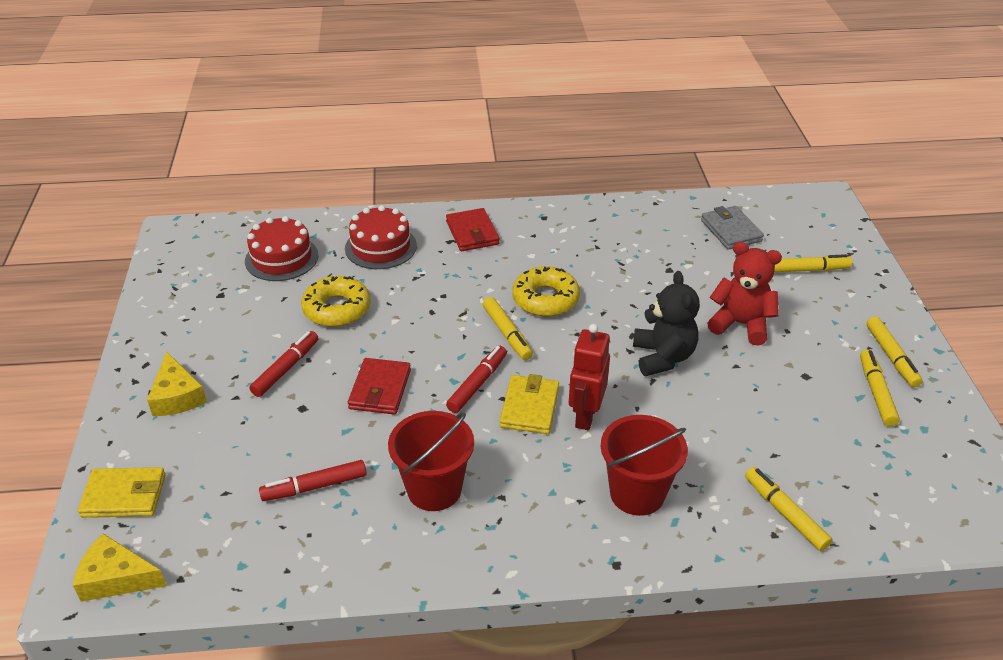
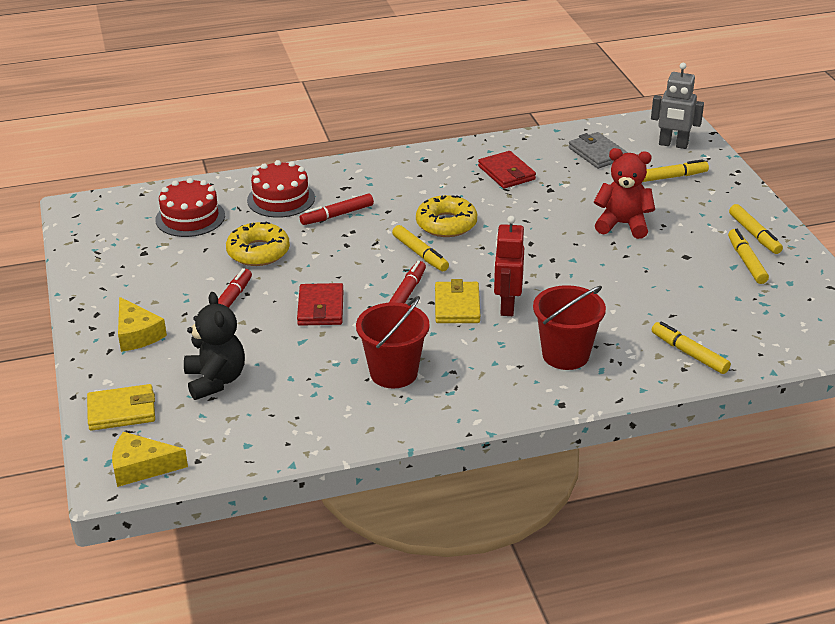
camera: 10 degrees left, 5 degrees down
(314, 486) = (289, 384): red marker -> red marker (337, 215)
(472, 233) = (362, 179): red wallet -> red wallet (506, 173)
(663, 357) = (562, 256): black teddy bear -> black teddy bear (215, 380)
(817, 229) = (673, 145): none -> grey robot

